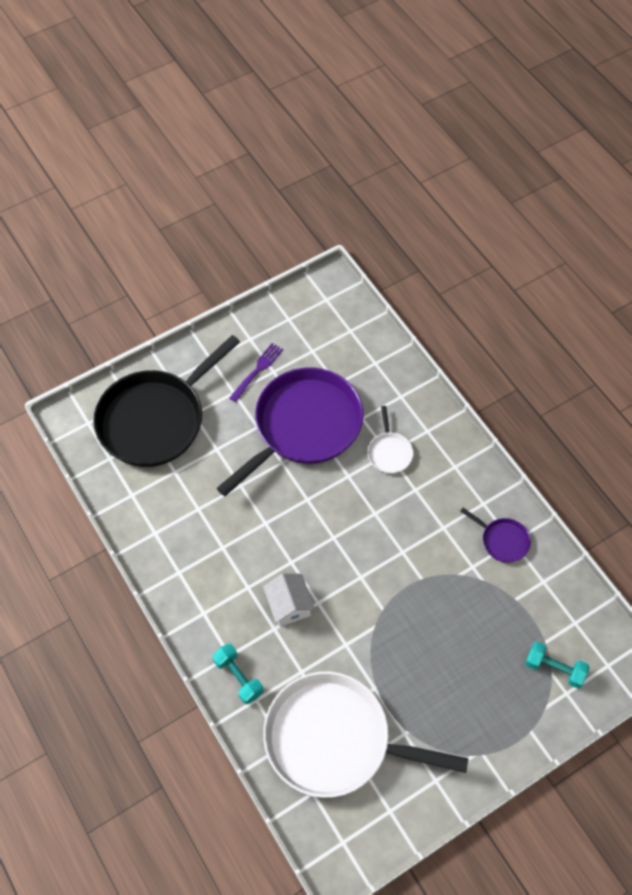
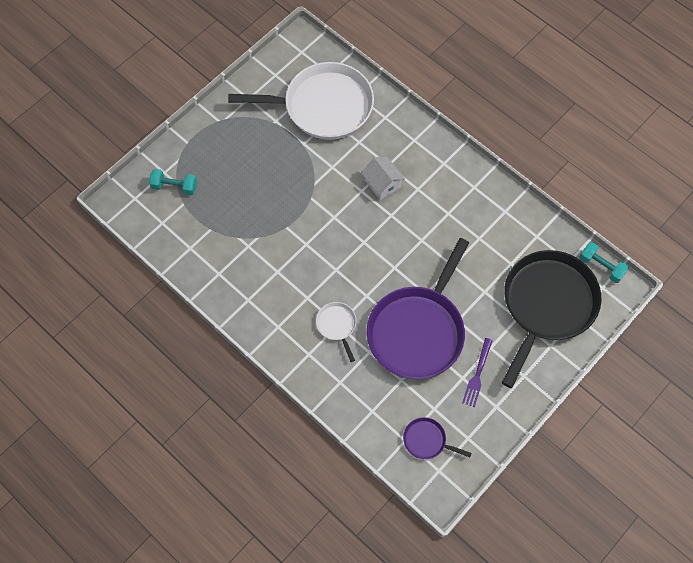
camera: 165 degrees right, 5 degrees up
(238, 677) = (402, 128): turquoise dumbbell -> turquoise dumbbell (601, 266)
(502, 540) = (227, 272): purple pan -> purple pan (427, 440)

